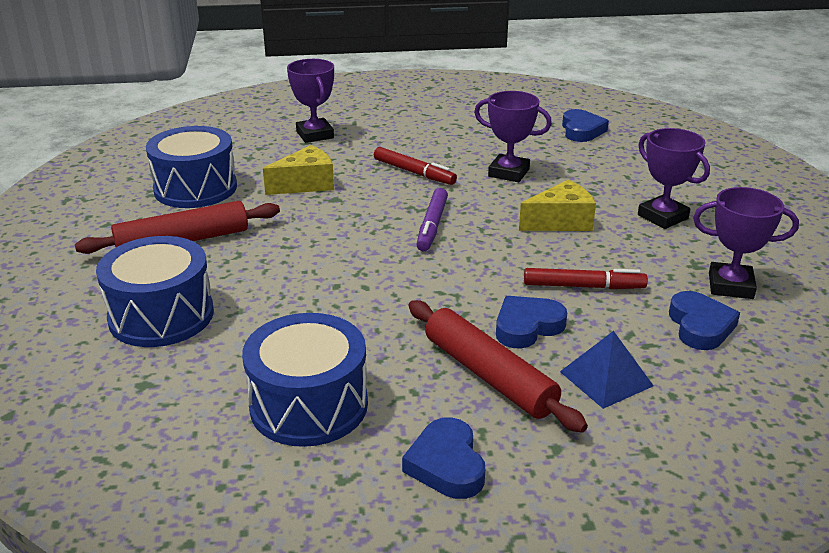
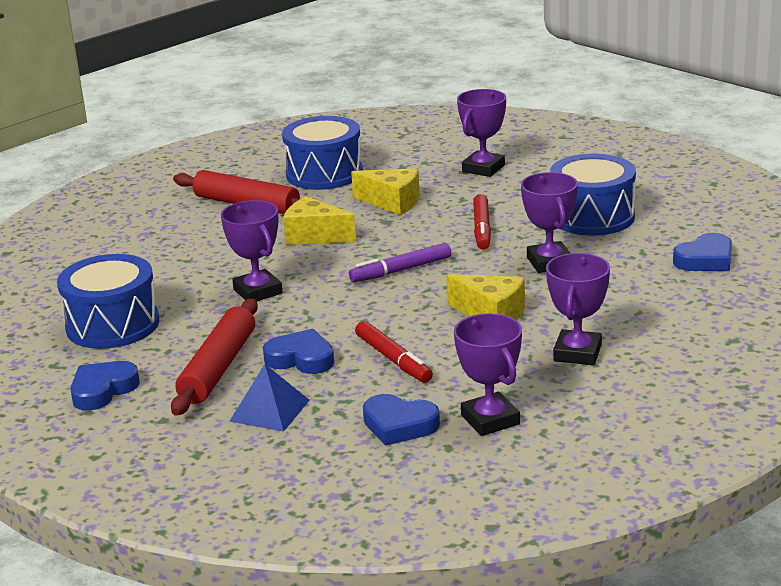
camera: 55 degrees right, 5 degrees down
(161, 315) = (150, 241): blue drum -> blue drum (592, 217)
(305, 235) = (314, 236): none -> yellow cheese
(366, 299) = (257, 291): none -> purple trophy
(700, 326) = (399, 425): blue heart -> blue heart turned 60 degrees clockwise

